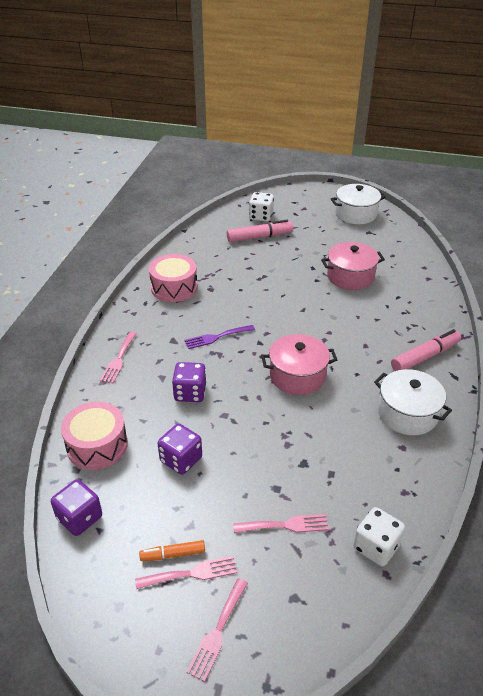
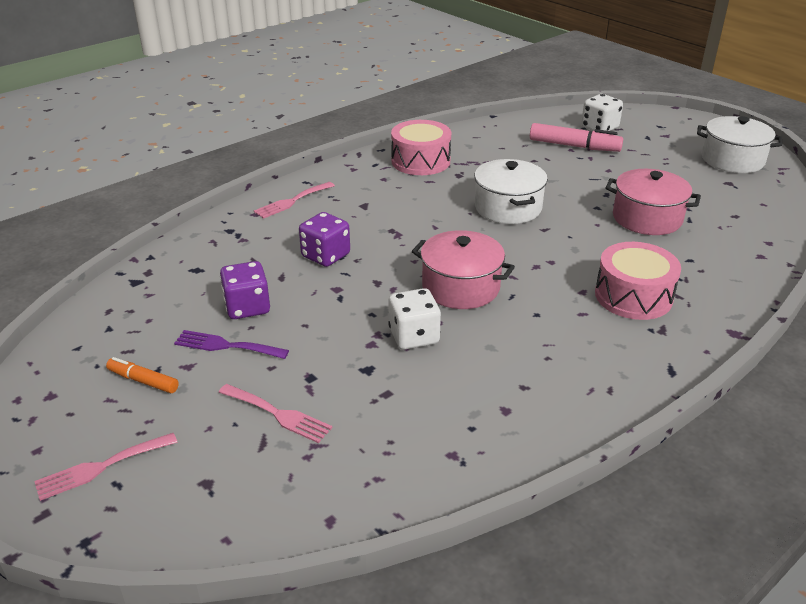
camera: 35 degrees right, 5 degrees down
(79, 518) = (104, 311): purple dice -> none
(97, 445) = (188, 261): pink drum -> pink drum (633, 296)
(192, 573) = (140, 405): pink fork -> none
(216, 337) = (412, 219): purple fork -> purple fork (226, 346)
(376, 547) = (350, 488): white dice -> white dice (414, 336)
(407, 414) = (554, 380): white pot -> white pot (508, 207)
(425, 356) = (653, 333): pink marker -> none

